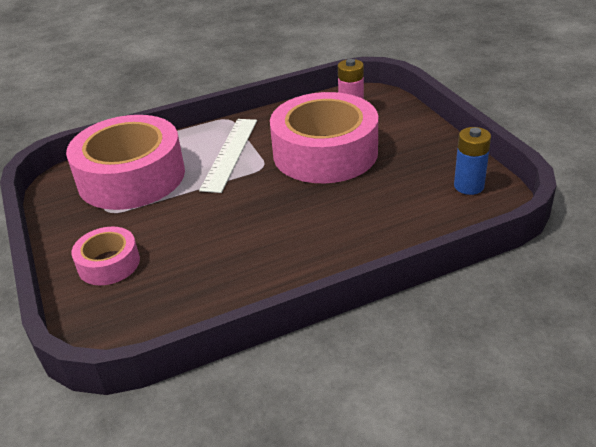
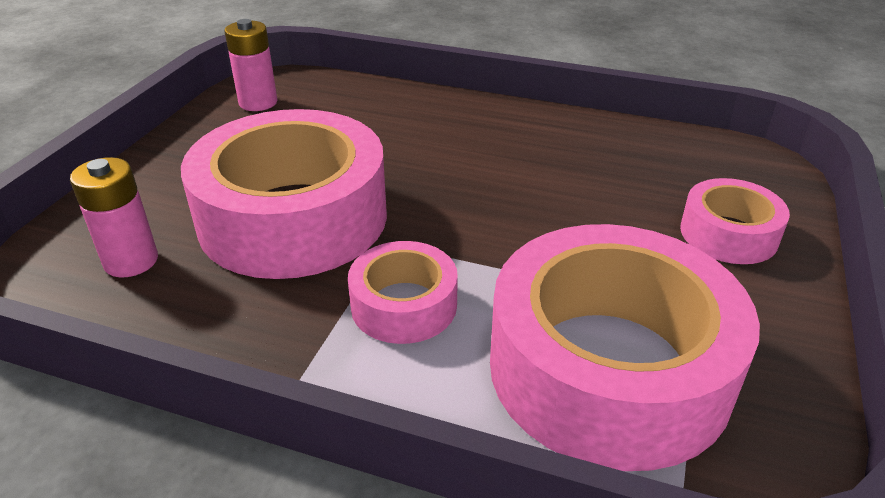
camera: 140 degrees left, 0 degrees up
(230, 153) = (404, 305): white ruler -> pink tape
(469, 186) = (258, 102): blue battery -> pink battery

